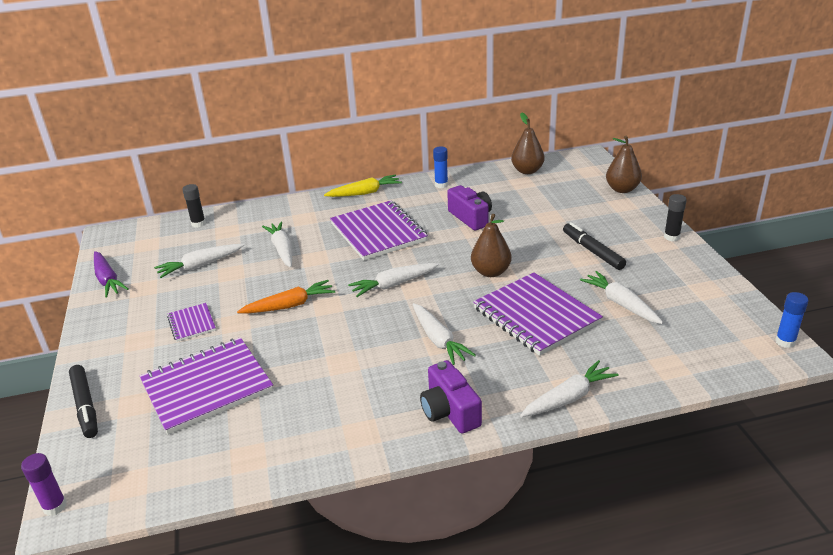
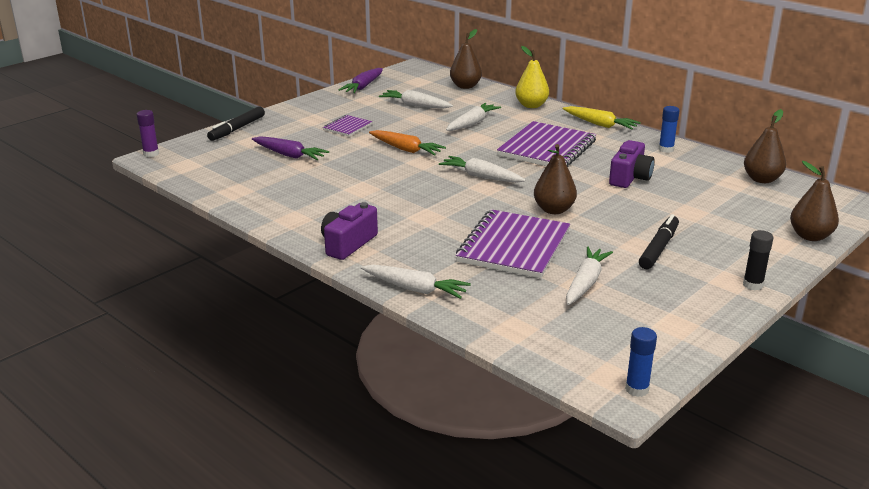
camera: 55 degrees right, 5 degrees down
(198, 224) = (465, 86): black glue stick -> brown pear
(207, 387) = (289, 155): purple notebook -> purple carrot
(287, 208) = (531, 105): none -> yellow pear
(438, 340) = (430, 215): white carrot -> none

